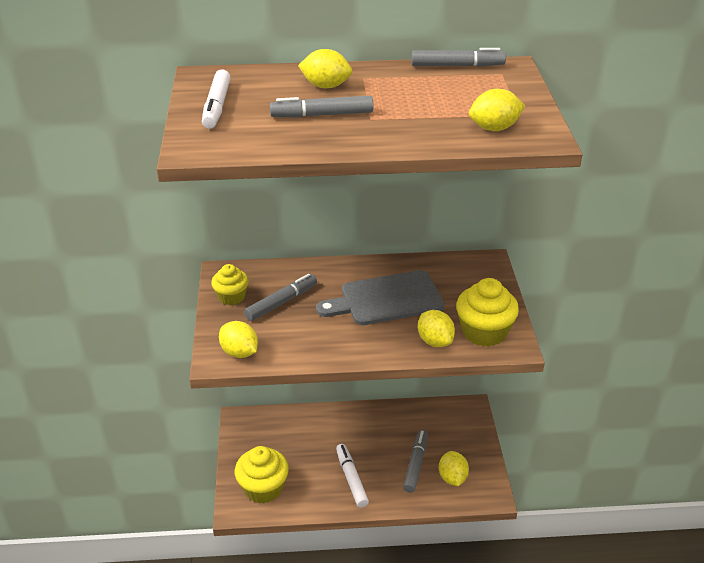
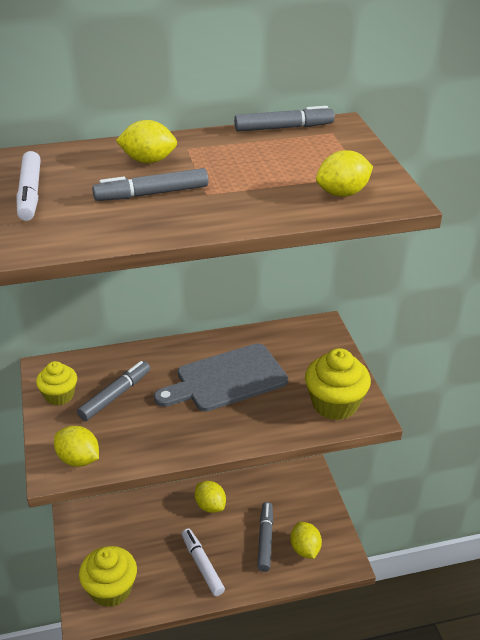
camera: 10 degrees left, 0 degrees up
(435, 341) = (286, 420): yellow lemon -> yellow lemon (210, 506)

